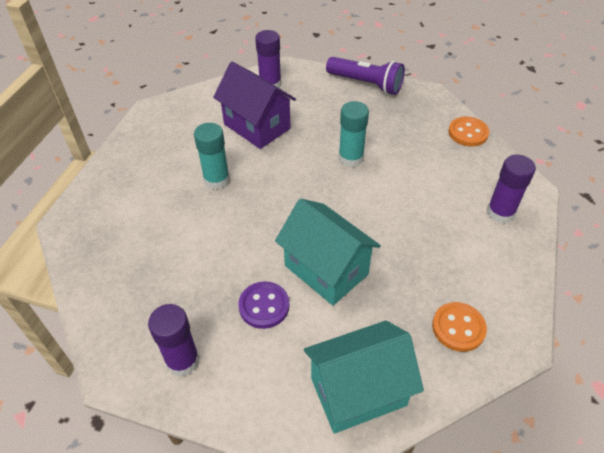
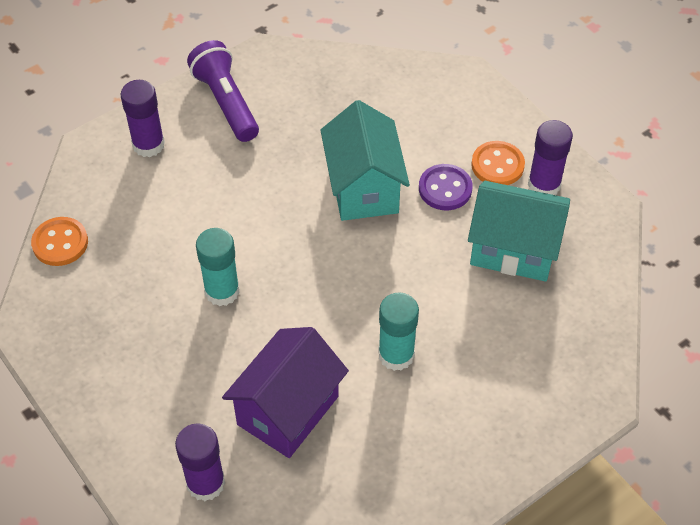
camera: 145 degrees left, 5 degrees up
(257, 126) = (288, 410): purple house -> purple house turned 45 degrees clockwise
(358, 391) = (420, 91): turquoise house -> turquoise house (513, 249)
(366, 84) = (82, 395): purple flashlight -> purple flashlight (226, 102)
(458, 328) = (300, 86): orange button -> orange button (497, 165)

